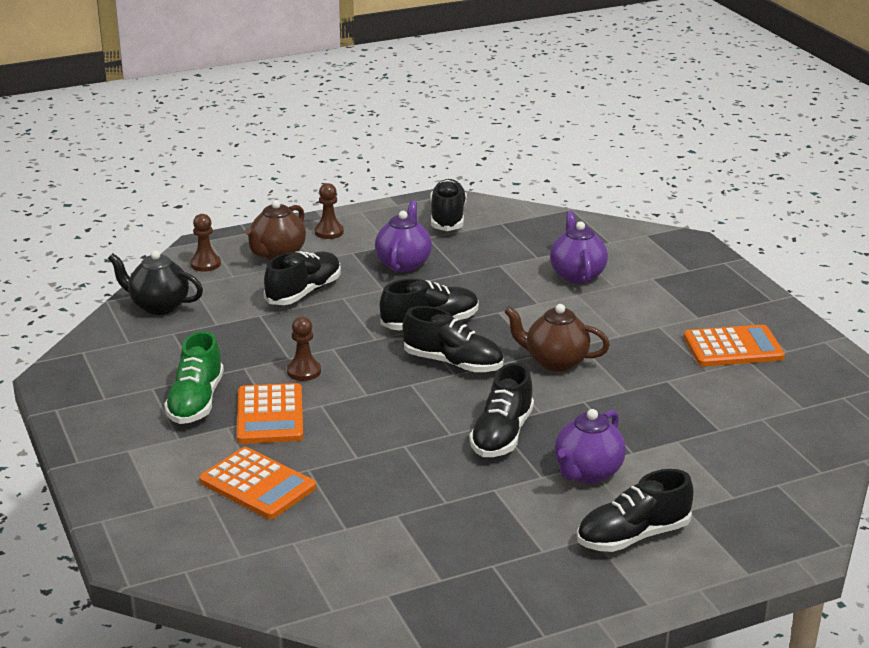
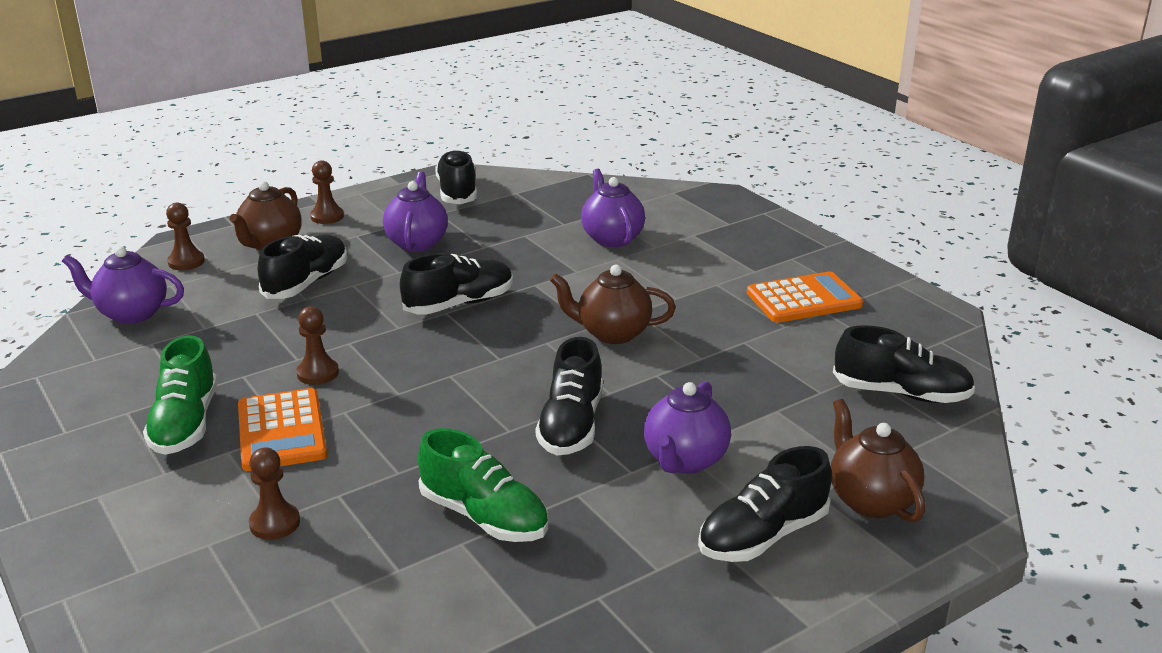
camera: 10 degrees left, 0 degrees up
(158, 306) = (132, 314): black teapot -> purple teapot
(257, 484) = (275, 523): orange calculator -> brown pawn
(417, 497) = (484, 516): none -> green shoe
(453, 363) = (495, 346): black shoe -> black shoe (901, 393)
(730, 520) = (870, 500): none -> brown teapot

